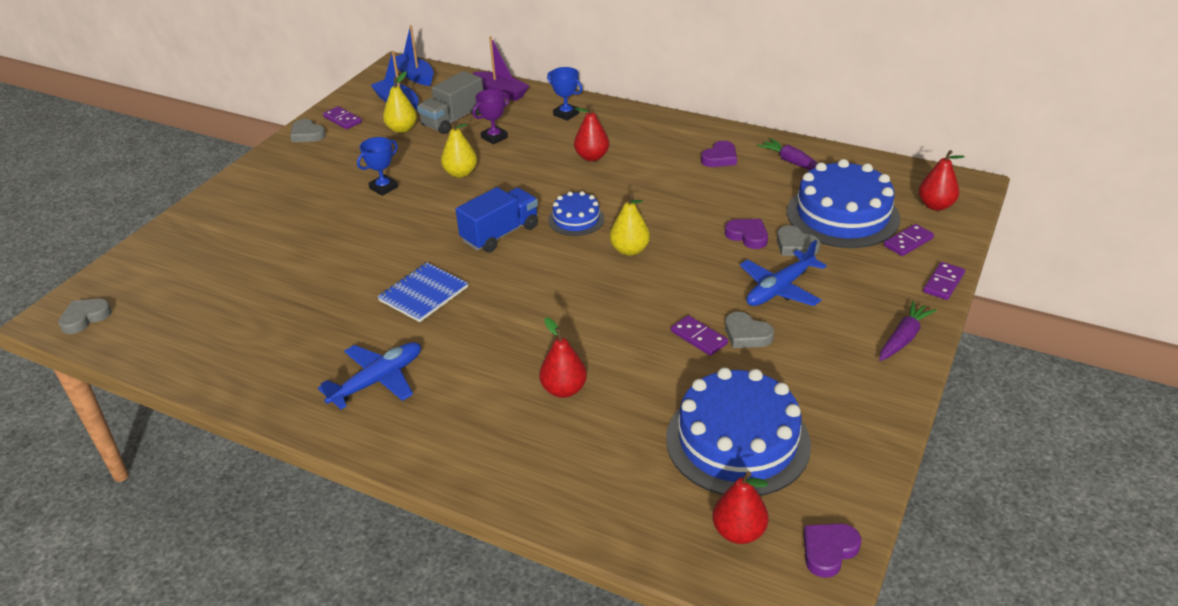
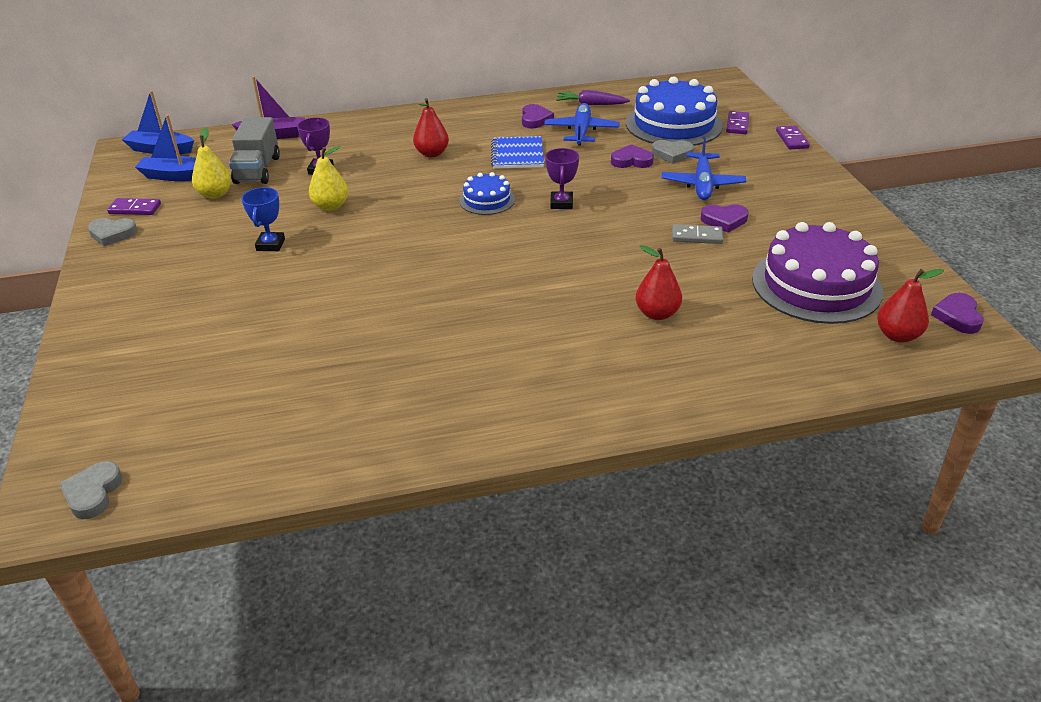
camera: 40 degrees left, 0 degrees up
(377, 381) = (500, 384): blue plane -> blue plane (581, 131)
(423, 294) = (439, 305): blue notebook -> blue notebook (517, 154)
(500, 234) = (439, 235): blue truck -> none
(566, 114) = (361, 132): blue trophy -> none
(629, 250) = (561, 203): yellow pear -> purple trophy
(699, 337) = (697, 236): purple domino -> grey domino
(737, 441) = (816, 285): blue cake -> purple cake
(746, 334) = (724, 220): grey heart -> purple heart
(903, 338) = (817, 180): purple carrot -> none
(935, 205) = (721, 98): red pear -> none

